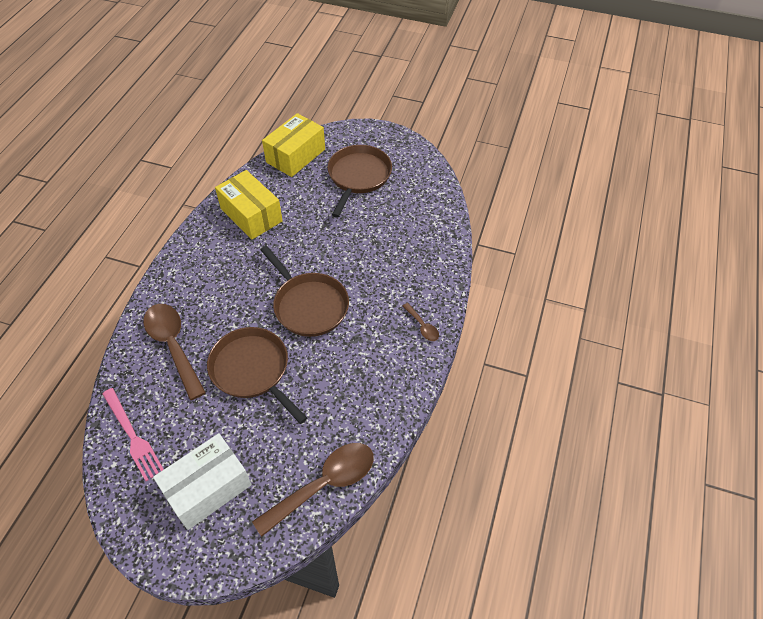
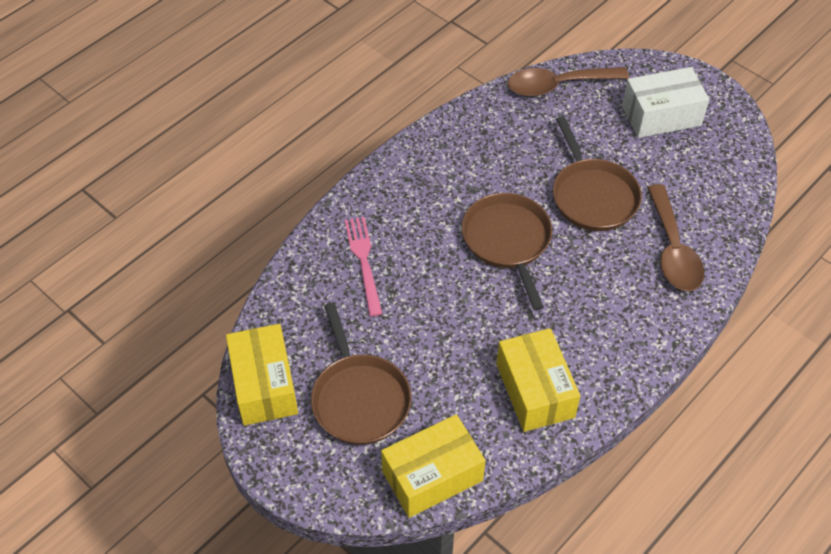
camera: 155 degrees left, 0 degrees up
(132, 436) = (726, 178): pink fork -> pink fork (364, 262)
(358, 176) = (359, 399): brown pan -> brown pan turned 60 degrees counterclockwise
(419, 165) = (264, 385): none -> yellow box
(422, 326) = (396, 176): brown spoon -> none

